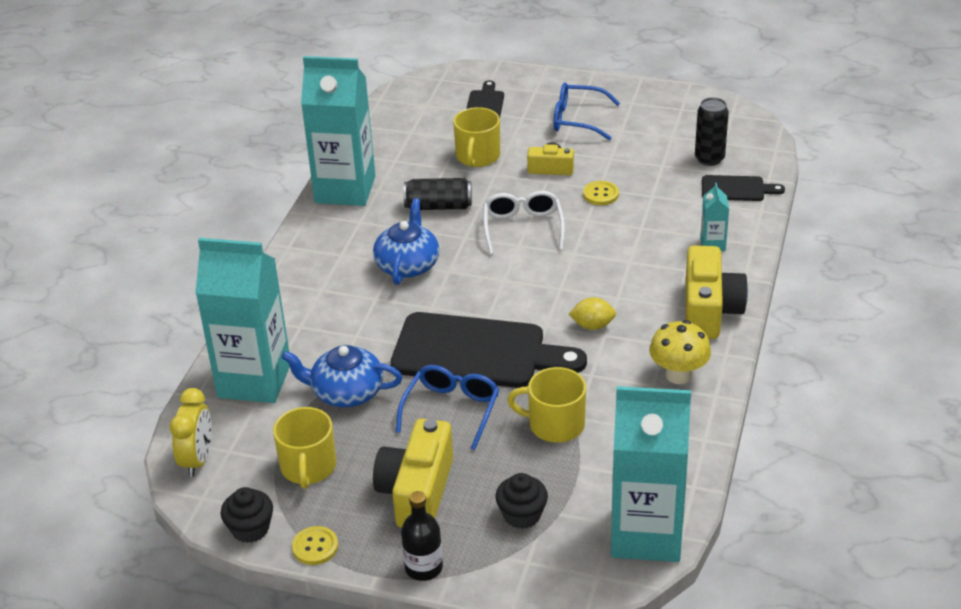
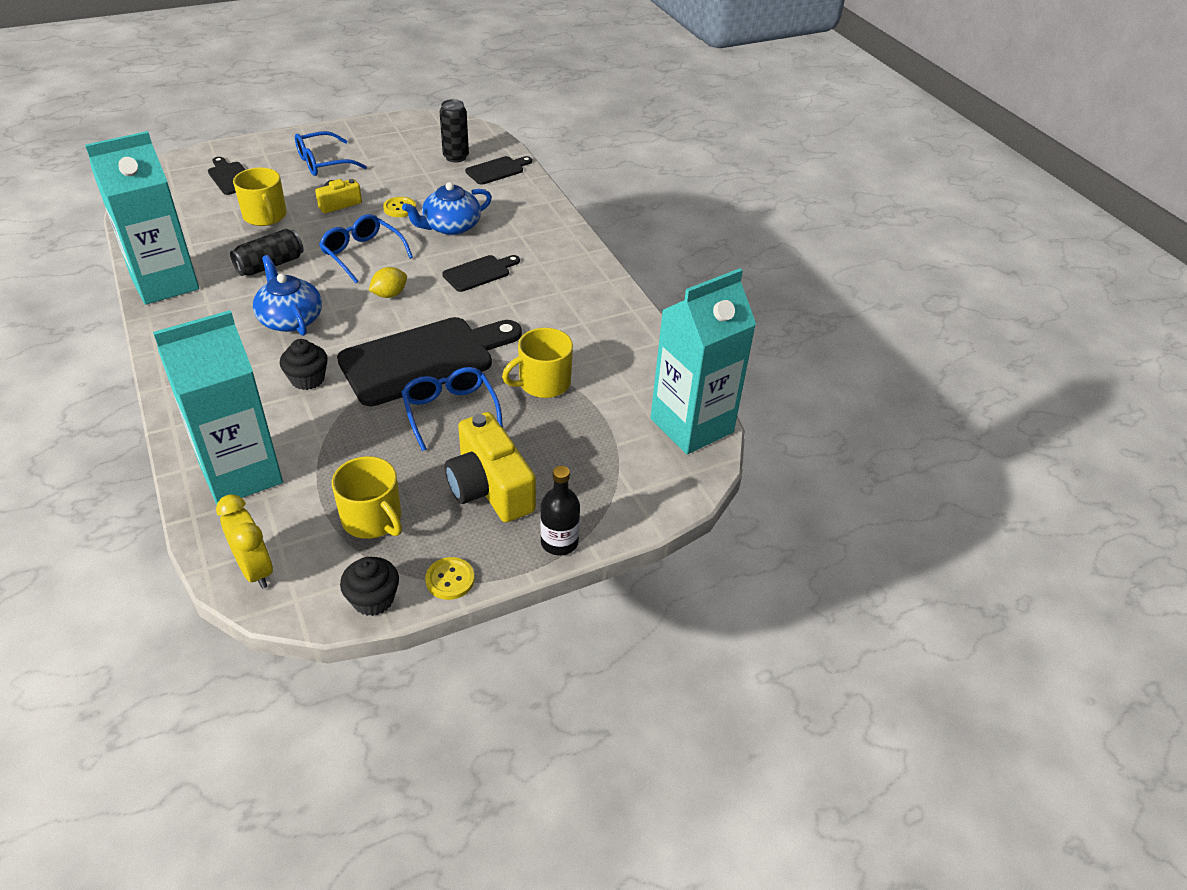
camera: 45 degrees left, 5 degrees up
(346, 392) = (342, 442): blue teapot -> blue teapot (451, 226)
(522, 515) = (590, 460): black cupcake -> black cupcake (307, 379)
(523, 228) = (362, 254): white glasses -> blue glasses
(592, 326) = (494, 301): yellow lemon -> yellow lemon (389, 294)
(608, 291) = (479, 273): none -> black cutting board
(678, 375) = (593, 308): yellow mushroom -> none
(709, 310) = (566, 256): yellow camera -> none
(712, 244) = (520, 212): turquoise carton -> none

